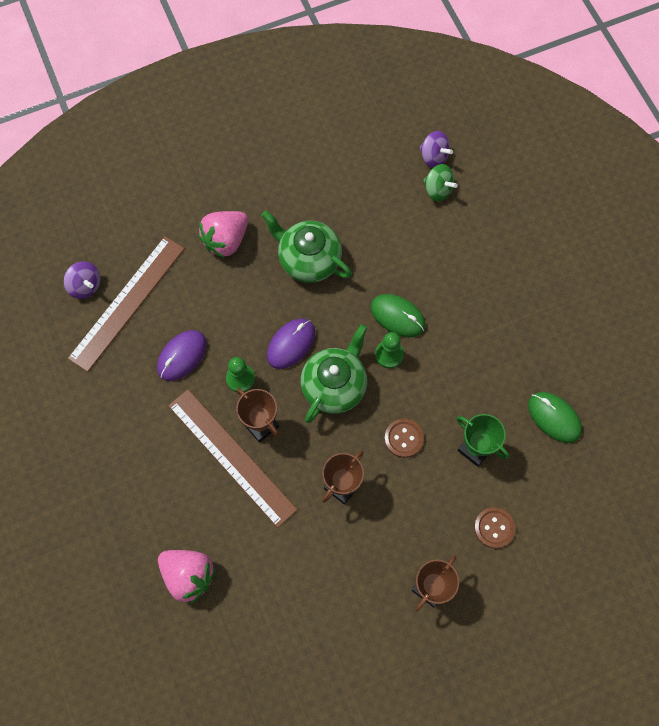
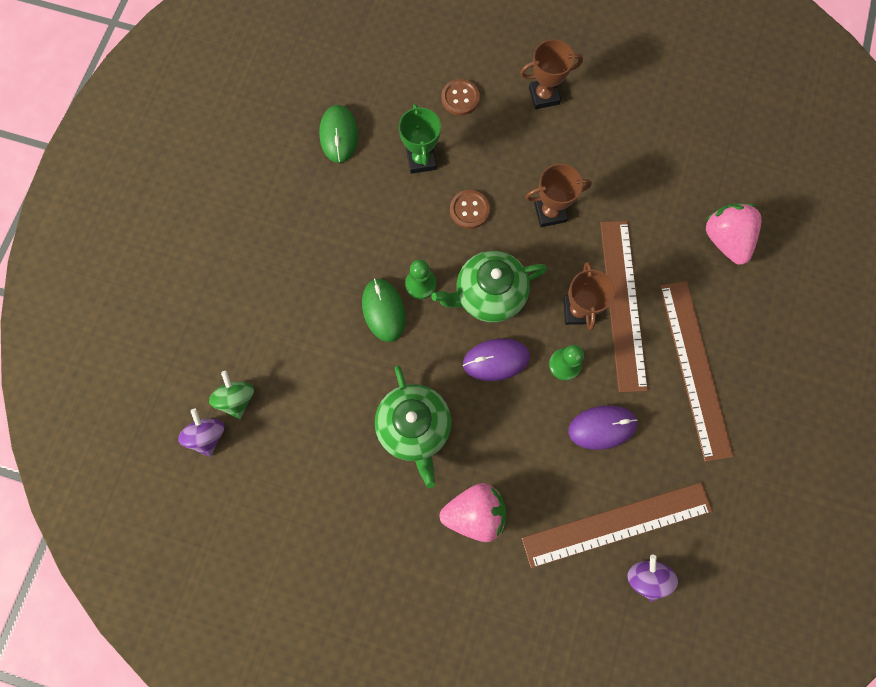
camera: 140 degrees left, 5 degrees up
(144, 449) = (695, 368): none -> brown ruler

